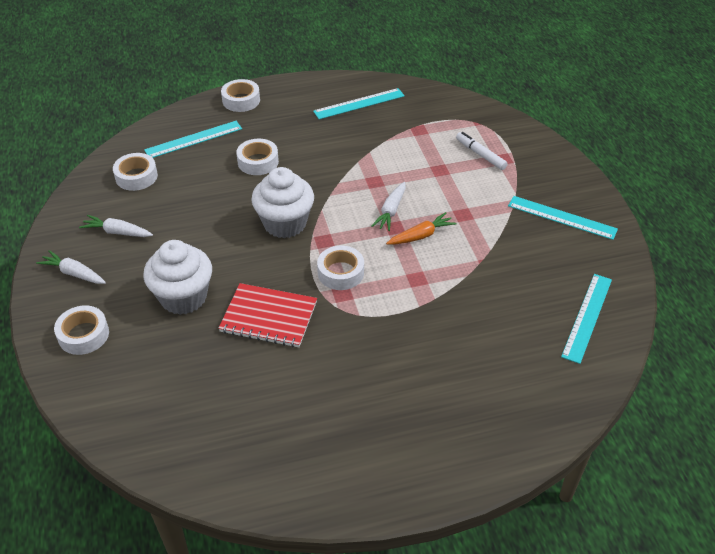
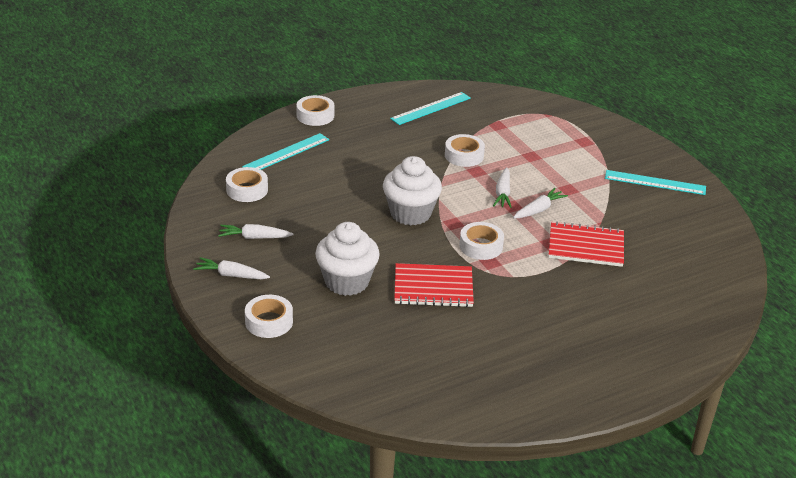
camera: 15 degrees left, 10 degrees down
(258, 162) = (359, 166): white tape -> white tape (464, 155)
(421, 235) = (538, 210): orange carrot -> white carrot
(453, 288) = (586, 246): none -> red notebook
(480, 154) = (562, 140): white marker -> none
(587, 317) = (707, 254): turquoise ruler -> none

